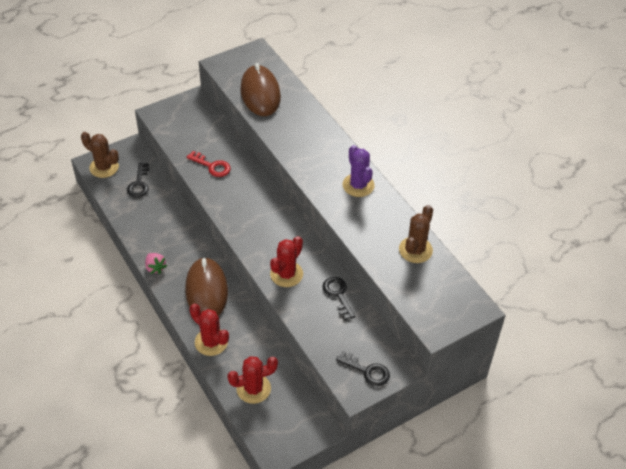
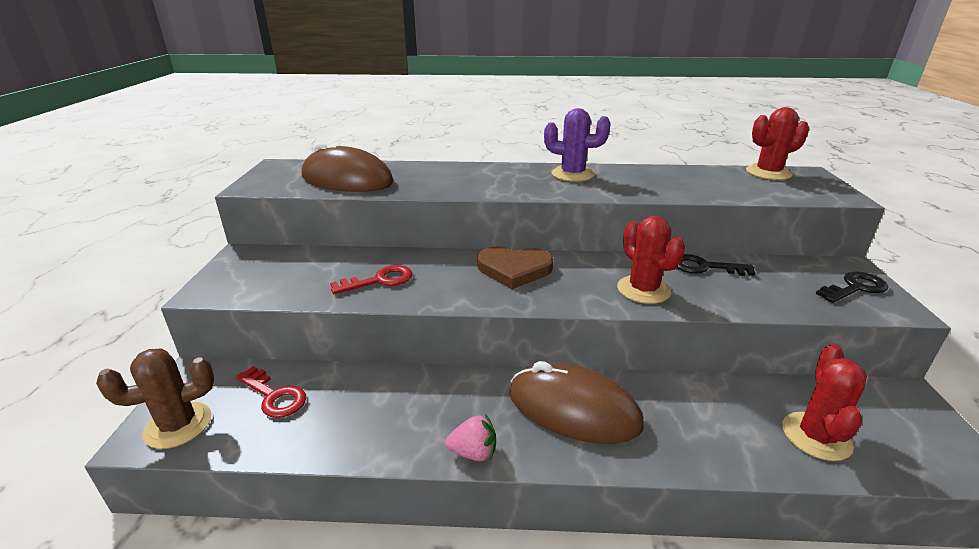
camera: 55 degrees left, 20 degrees down
(139, 183) = (274, 396): black key -> red key
(211, 342) = (692, 448): red cactus -> red cactus (768, 173)
(265, 212) = (514, 269): none -> brown heart
(415, 250) = (702, 175): brown cactus -> none

